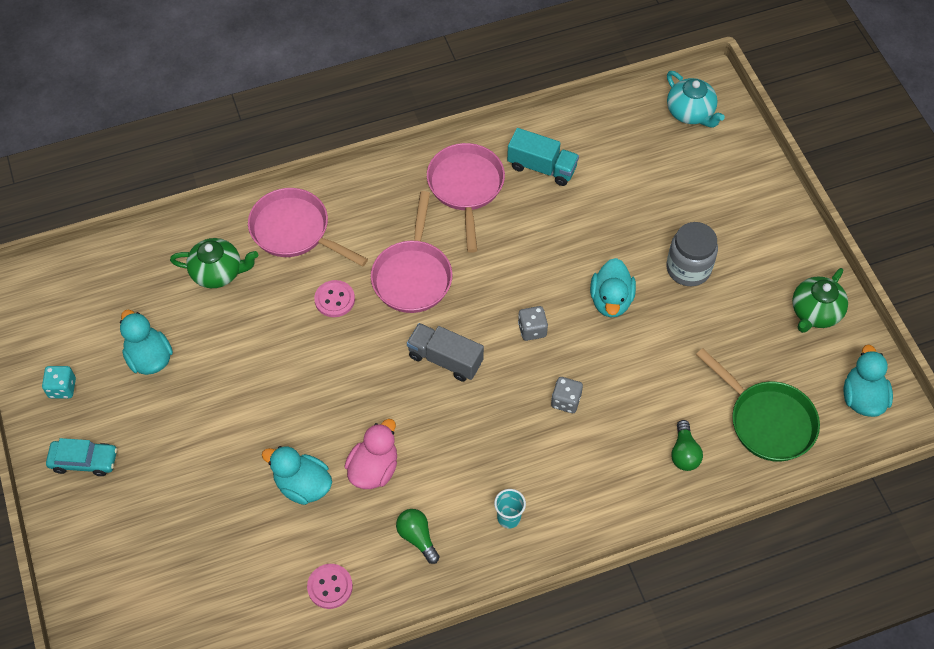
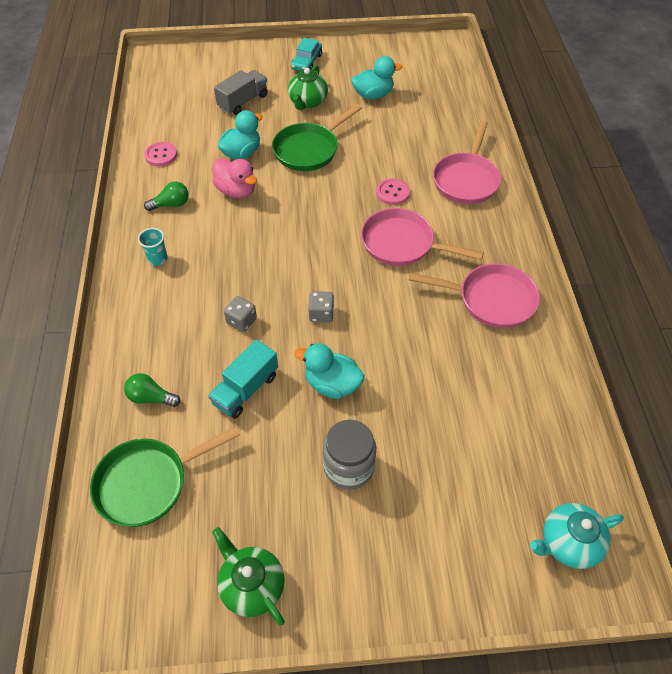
camera: 105 degrees right, 5 degrees down
(62, 388) = (363, 57): turquoise dice -> none
(218, 272) = (436, 134): green teapot -> green teapot (307, 102)
(278, 407) = (309, 150): none -> green pan
(294, 231) = (466, 180): pink pan -> pink pan turned 150 degrees clockwise
(445, 359) = (313, 249): grey truck -> grey truck (243, 102)
(542, 167) = (506, 367): turquoise truck -> turquoise truck (245, 389)
(862, 398) = (129, 595): turquoise duck -> none

